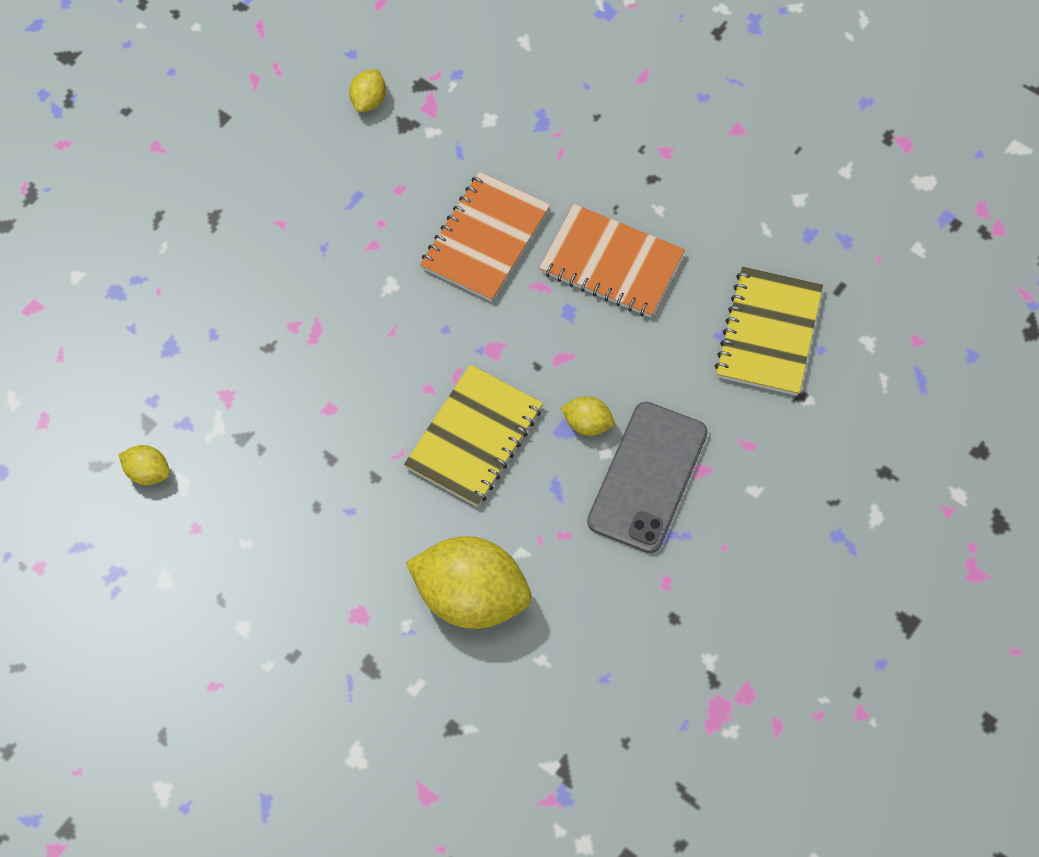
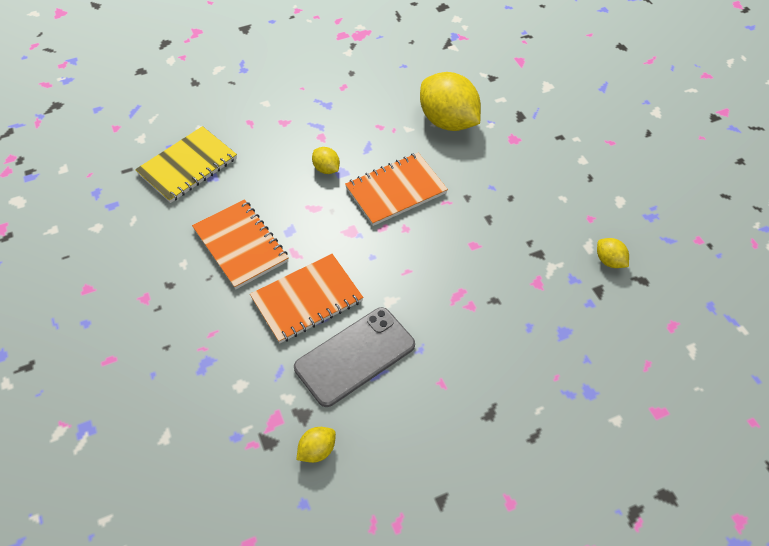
camera: 150 degrees left, 10 degrees down
(474, 437) = (396, 190): yellow notebook -> orange notebook
(647, 477) = (315, 131): grey phone -> grey phone (355, 356)

